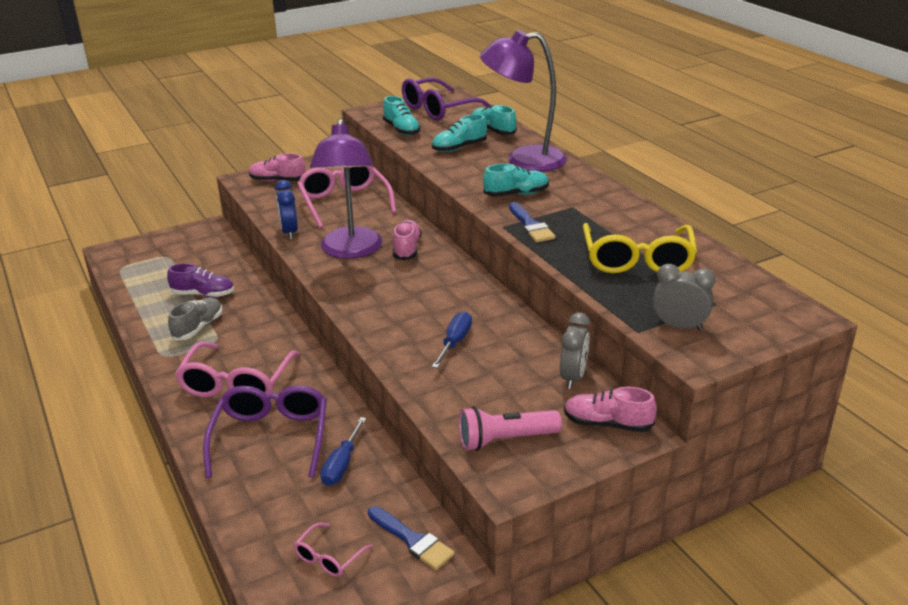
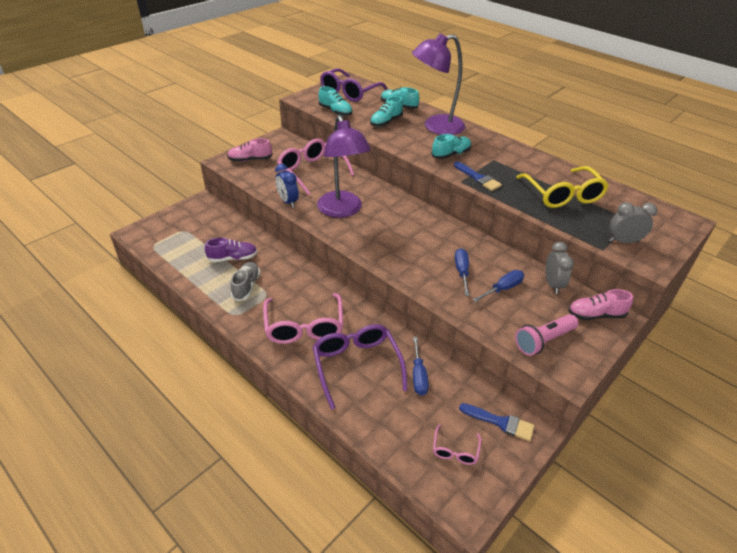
camera: 20 degrees left, 10 degrees up
(407, 249) = (380, 203): pink shoe -> none
(496, 371) = (502, 289): none -> blue screwdriver

